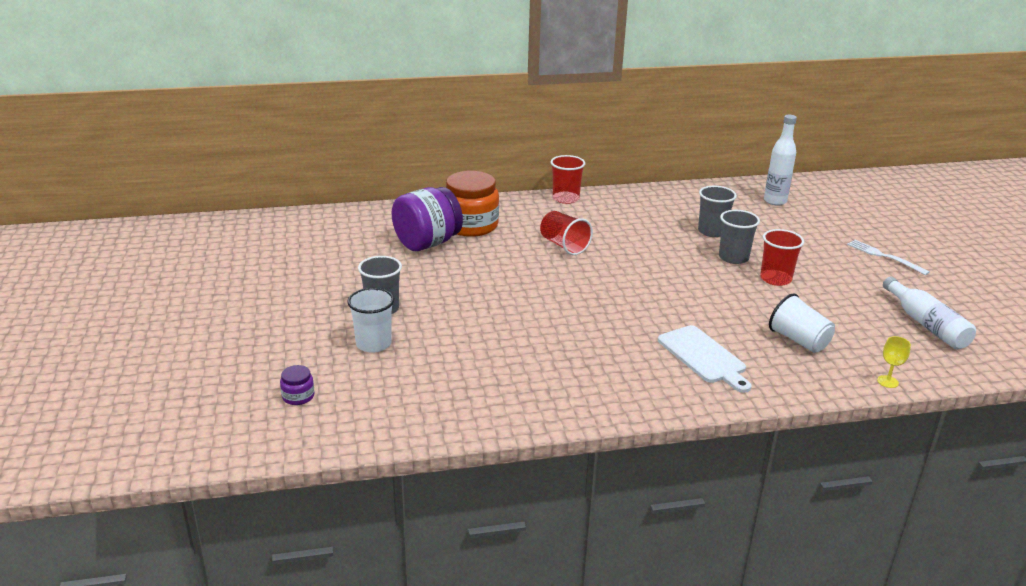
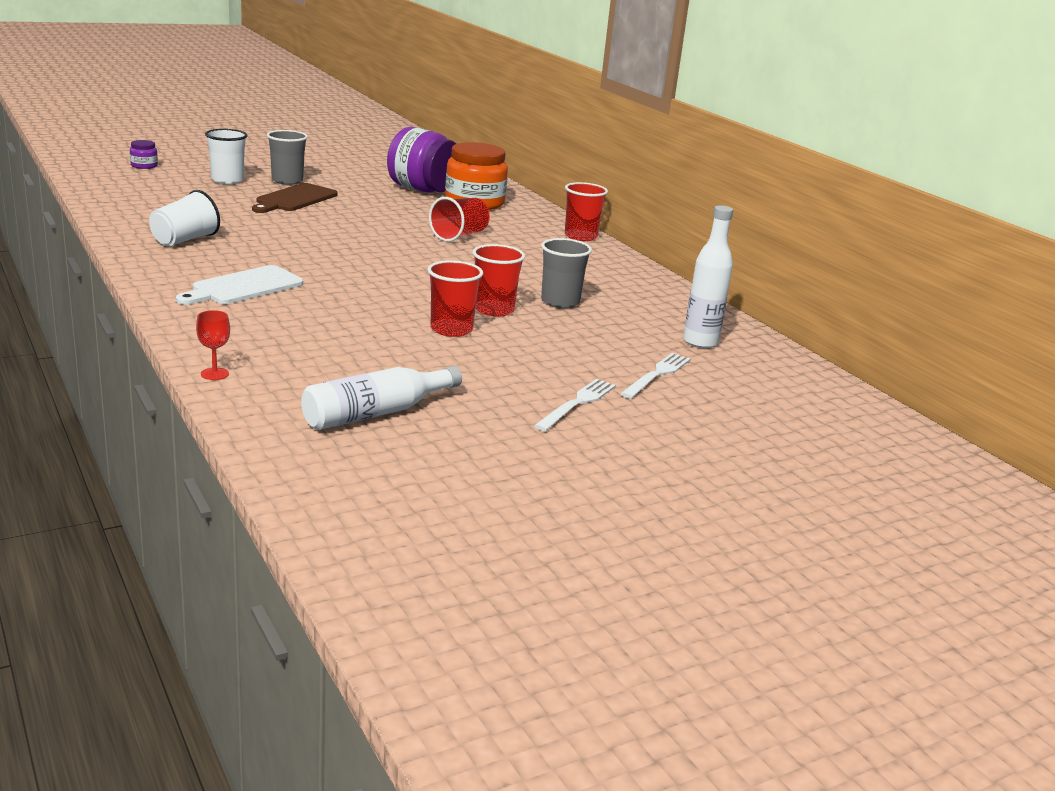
camera: 70 degrees right, 5 degrees down
(449, 311) = (294, 199): none -> brown cutting board
(733, 258) = (494, 310): grey cup -> red cup
(799, 340) = (297, 333): white cup -> white cup (185, 240)
(831, 224) = (657, 375): none -> white fork
(887, 381) = (214, 374): yellow goblet -> red goblet

